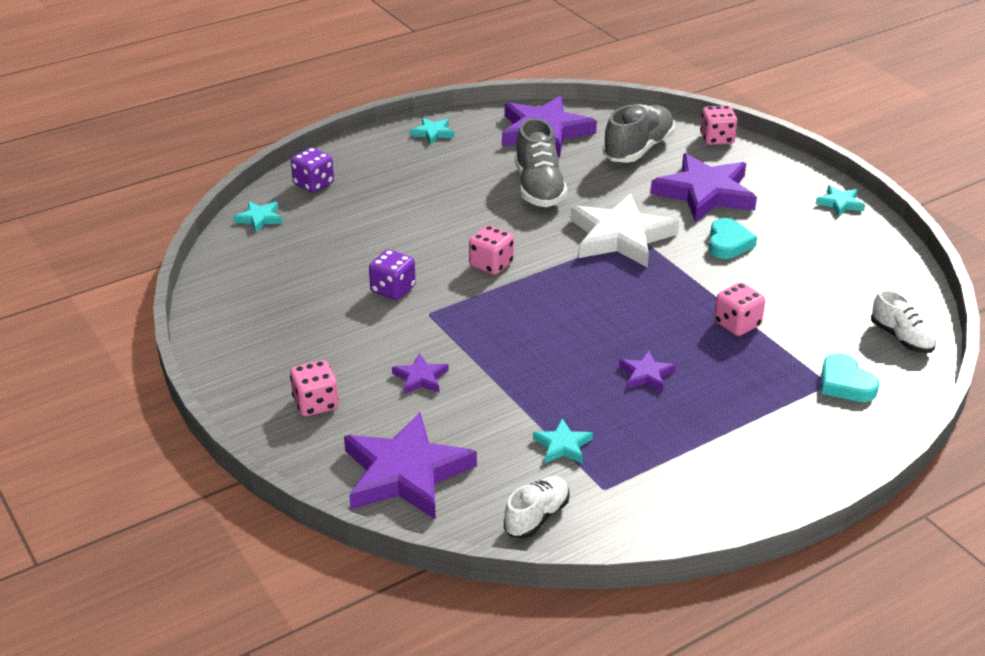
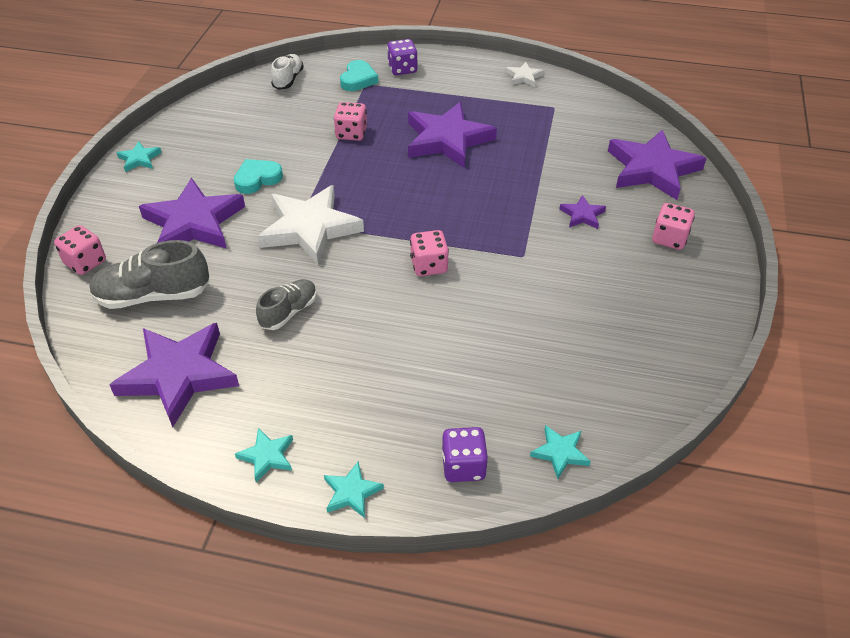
camera: 135 degrees left, 10 degrees up
(393, 290) = (525, 291): purple dice -> purple dice (402, 69)
(536, 517) = (604, 115): white shoe -> none
(539, 188) = (289, 312): grey shoe -> grey shoe, size x0.62
(563, 445) = (547, 134): turquoise star -> turquoise star (351, 492)
(646, 374) = (447, 140): purple star -> purple star, size x2.22
(697, 512) = (524, 77): none -> white star

